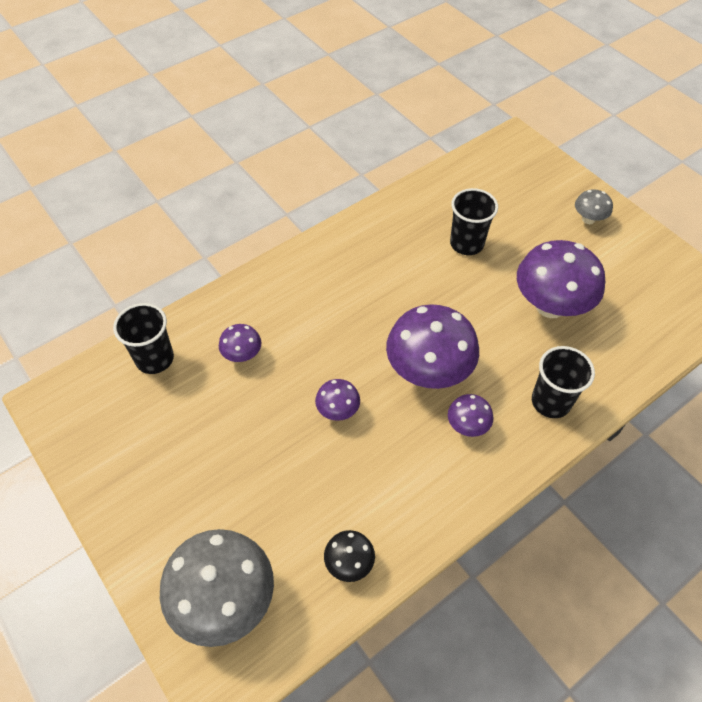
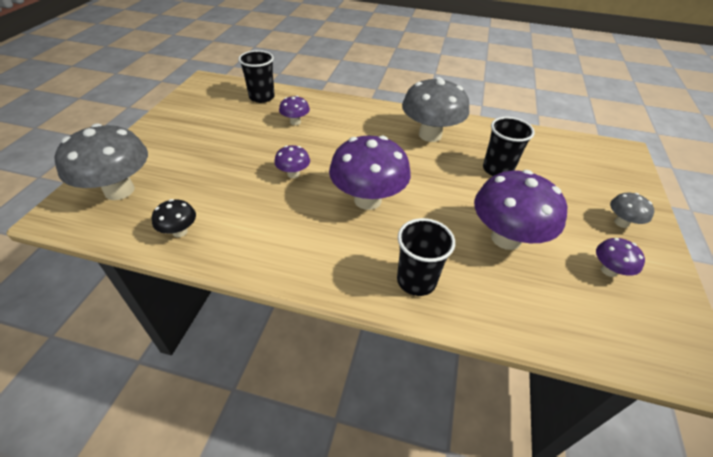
camera: 50 degrees right, 10 degrees down
(374, 254) = (430, 135): none -> grey mushroom
(467, 426) = (343, 240): purple mushroom -> purple mushroom (608, 270)

